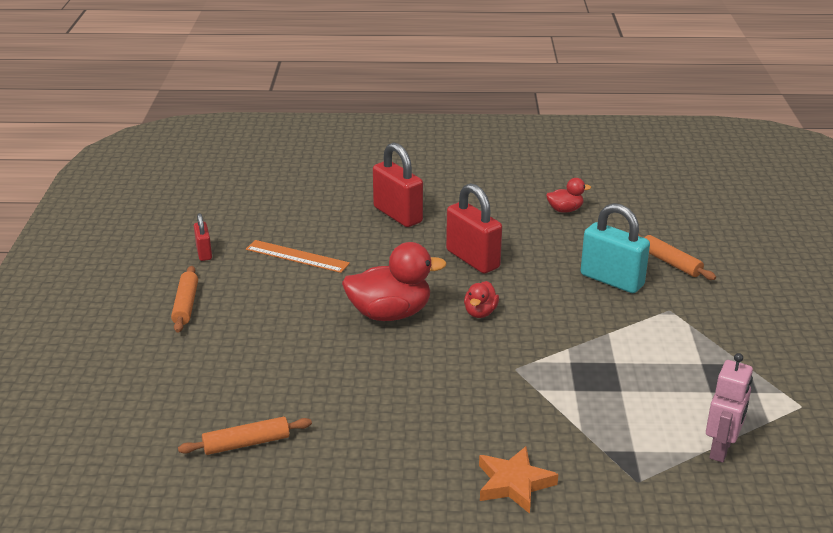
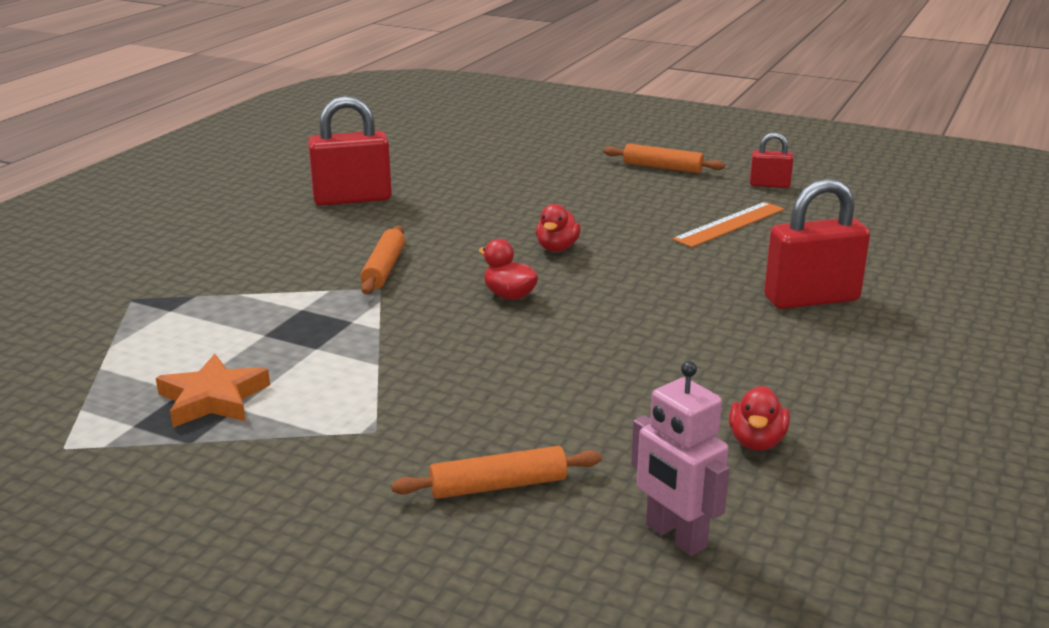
camera: 115 degrees right, 5 degrees down
(246, 443) = (417, 164): orange rolling pin -> orange rolling pin (384, 269)
(390, 314) = (557, 248): red duck -> red duck, size x0.51
(472, 259) = (644, 321): red padlock -> red padlock (352, 199)
(514, 483) = (220, 245): orange star -> orange star (213, 399)
(612, 280) = (497, 410): turquoise padlock -> none
(721, 449) = (95, 358): pink robot -> pink robot (675, 536)

